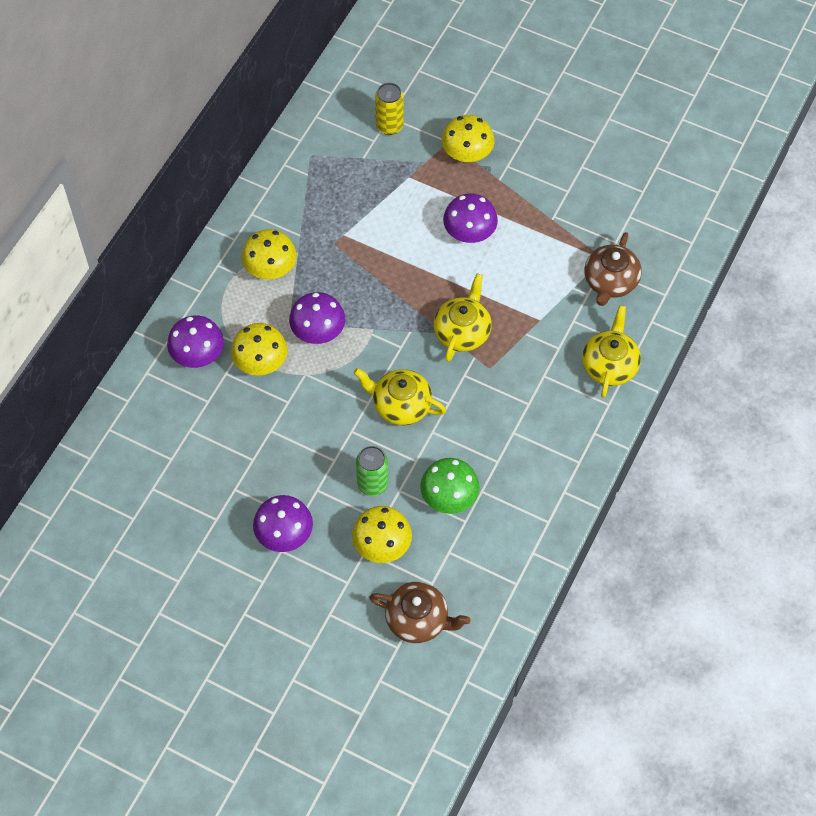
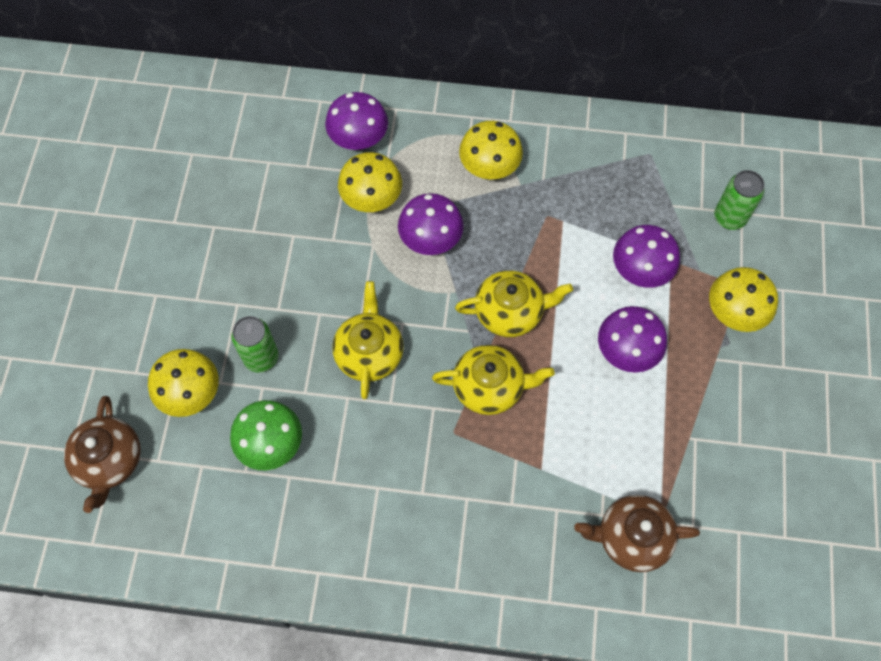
camera: 70 degrees right, 5 degrees up
(284, 534) = (175, 291): purple mushroom -> purple mushroom (641, 269)
(389, 126) = (729, 217): yellow can -> green can
(609, 365) = (511, 574): yellow teapot -> yellow teapot (510, 312)

